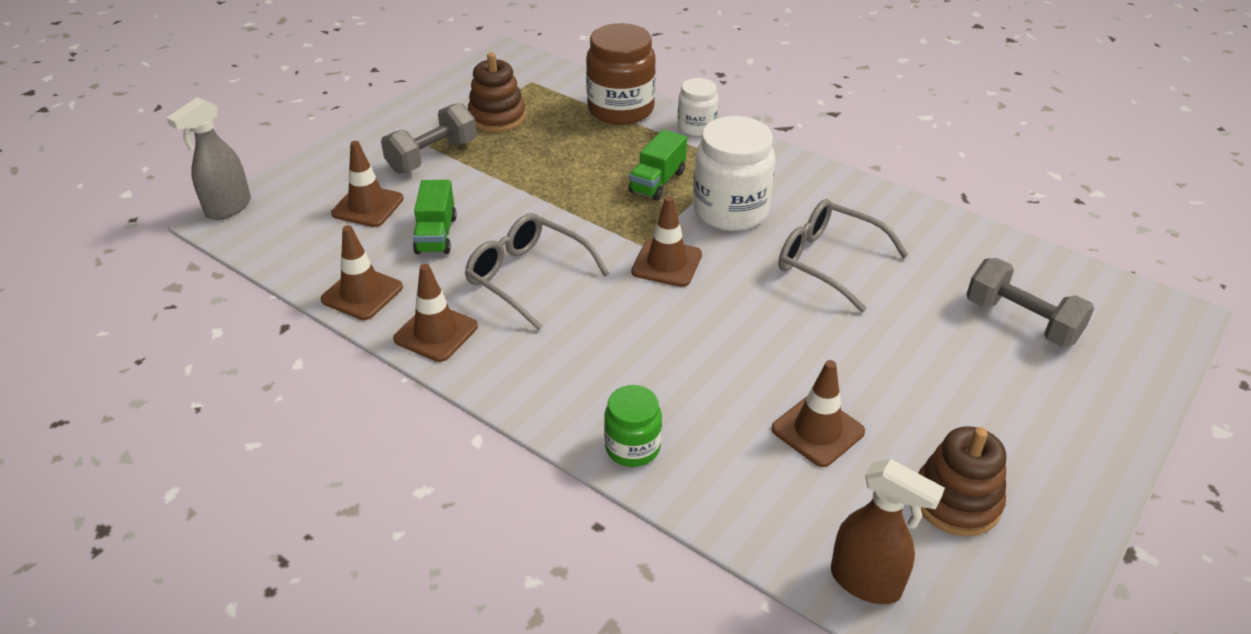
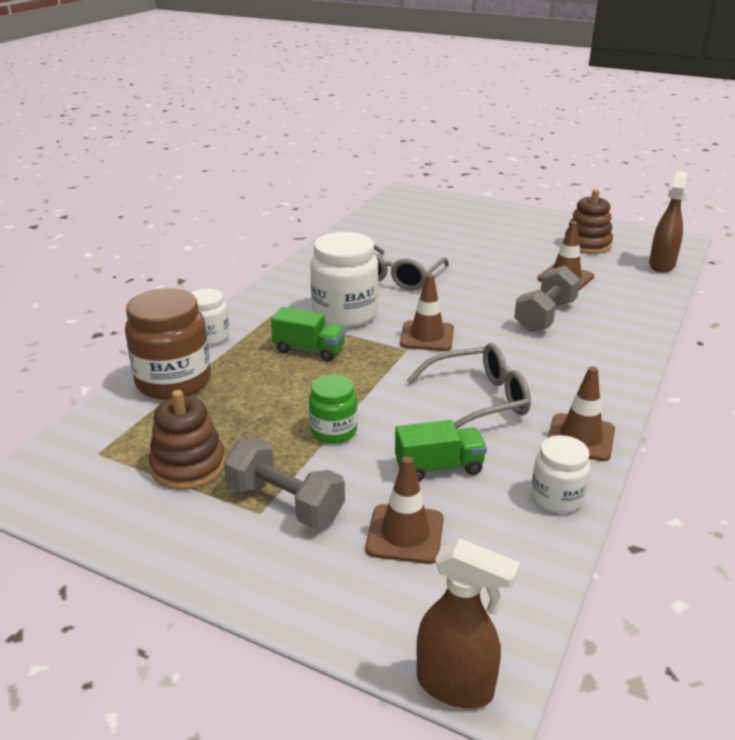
camera: 100 degrees left, 10 degrees down
(228, 208) = (455, 686): grey spray bottle -> brown spray bottle
(362, 293) = (556, 498): brown traffic cone -> white jar
(527, 277) = (478, 400): grey glasses -> grey glasses turned 135 degrees counterclockwise
(632, 447) = (630, 333): green jar -> green jar (333, 431)
(1021, 321) = (430, 225): grey dumbbell -> grey dumbbell (545, 316)

